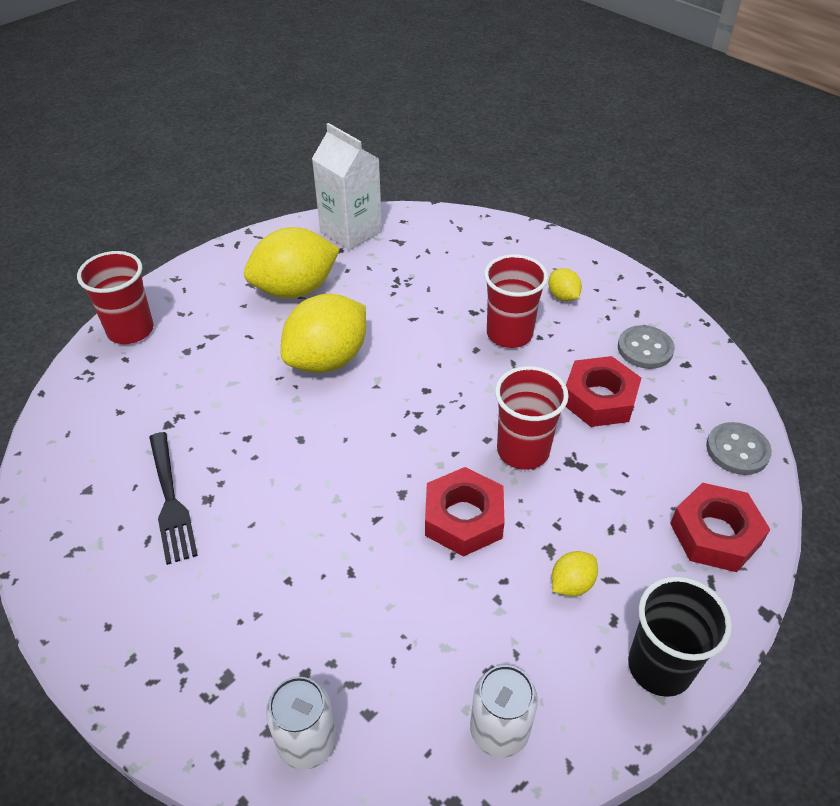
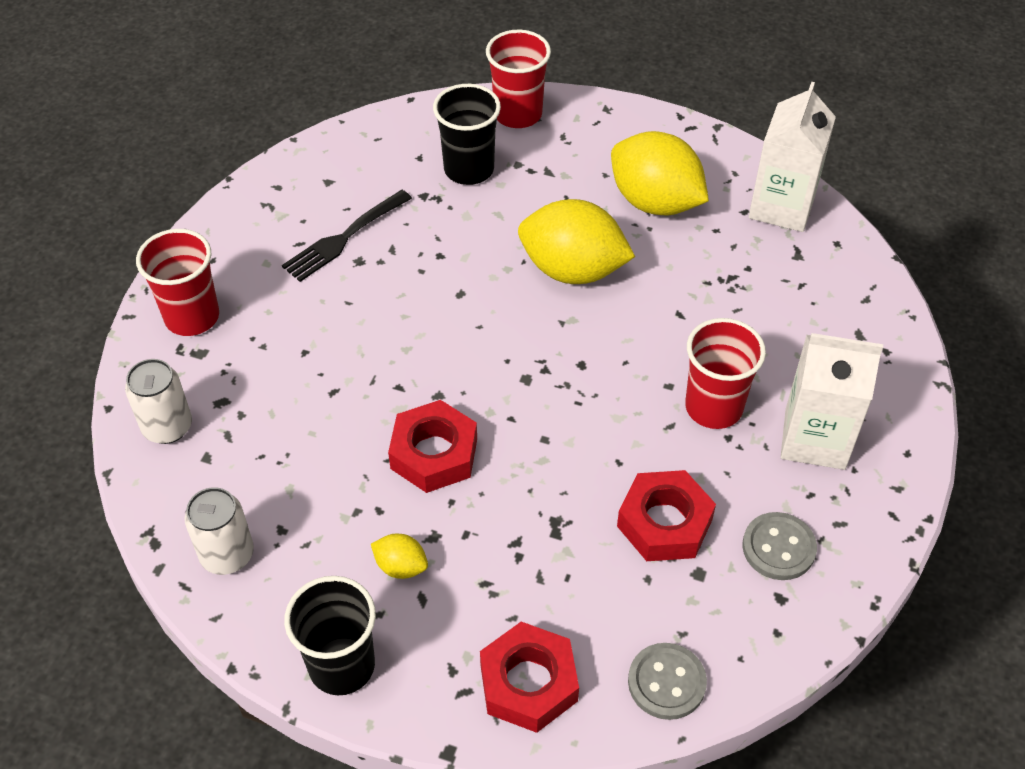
camera: 65 degrees right, 5 degrees up
(164, 383) = (469, 169): none -> black cup
(523, 450) = (546, 475): red cup -> red cup (192, 317)
(563, 296) = (815, 438): yellow lemon -> white carton

